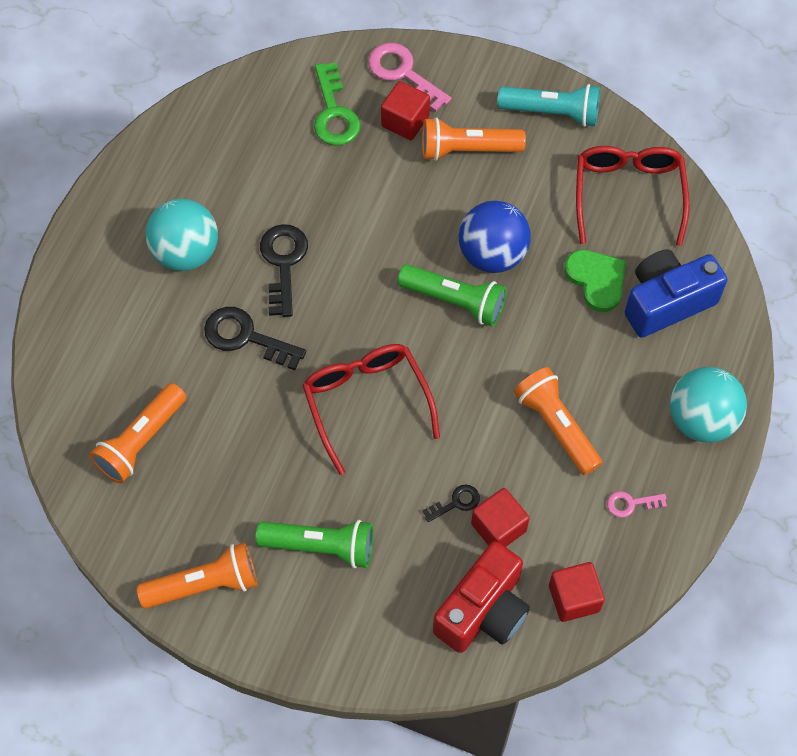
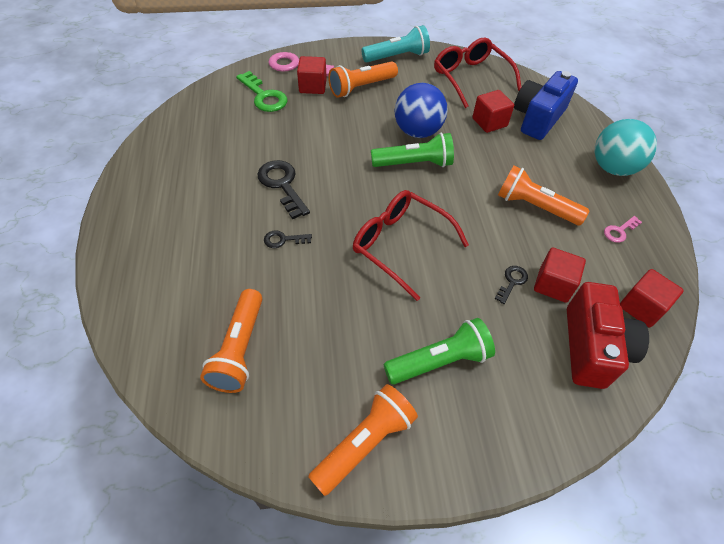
camera: 30 degrees left, 10 degrees down
(186, 252) = (204, 205): turquoise ball -> none
(246, 337) = (283, 240): black key -> black key, size x0.54
(596, 280) = (489, 122): green heart -> red cube

